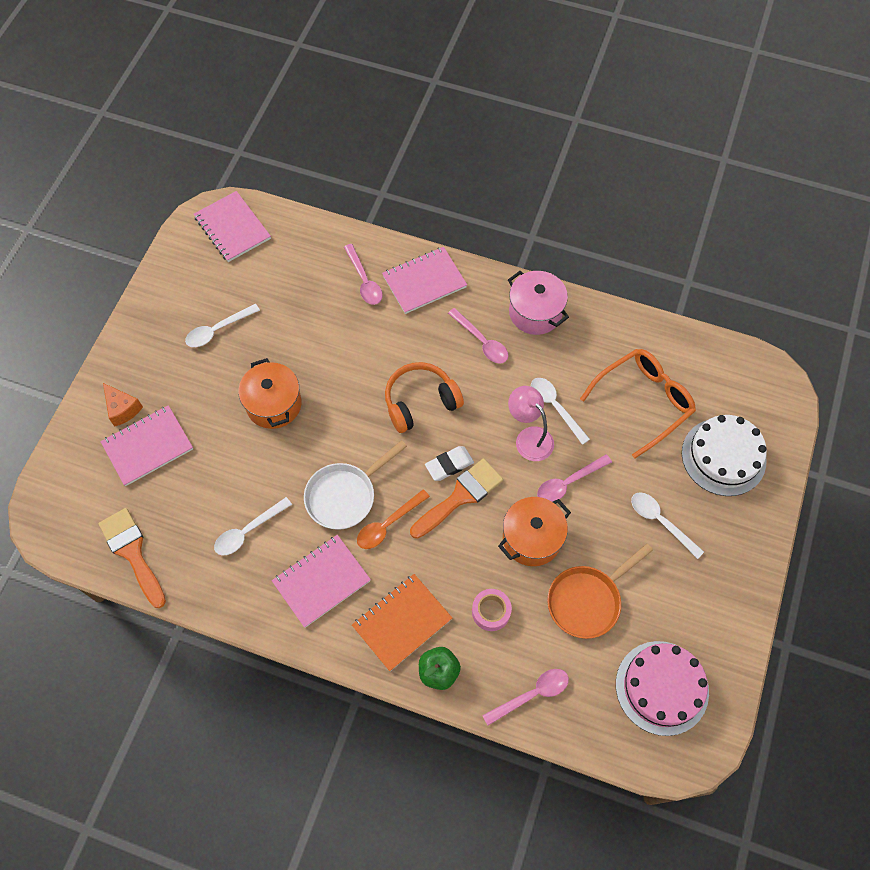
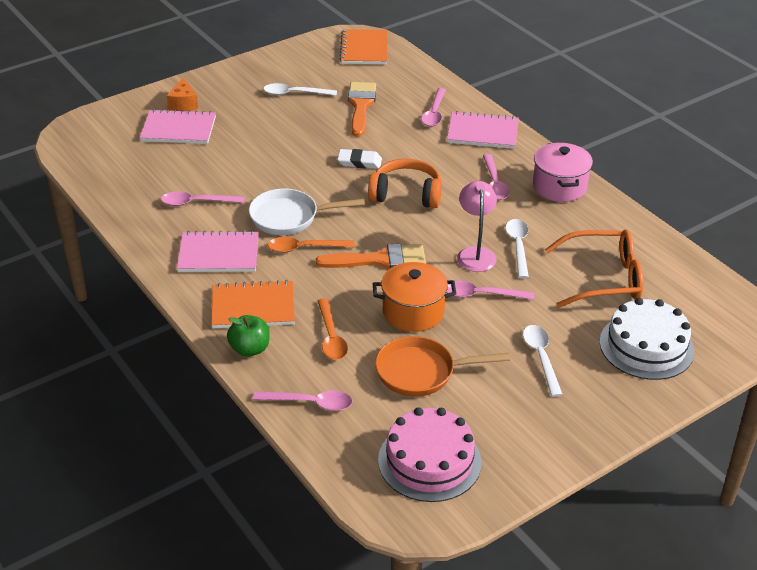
camera: 35 degrees right, 25 degrees down
(132, 552) = (106, 175): orange brush -> orange brush (360, 106)
(232, 228) = (364, 49): pink notebook -> orange notebook
(248, 531) = (197, 202): white spoon -> pink spoon
(274, 404) = (291, 147): orange pot -> none
(449, 465) = (391, 238): white eraser -> white eraser (359, 162)
(491, 611) = (331, 337): pink tape -> orange spoon

